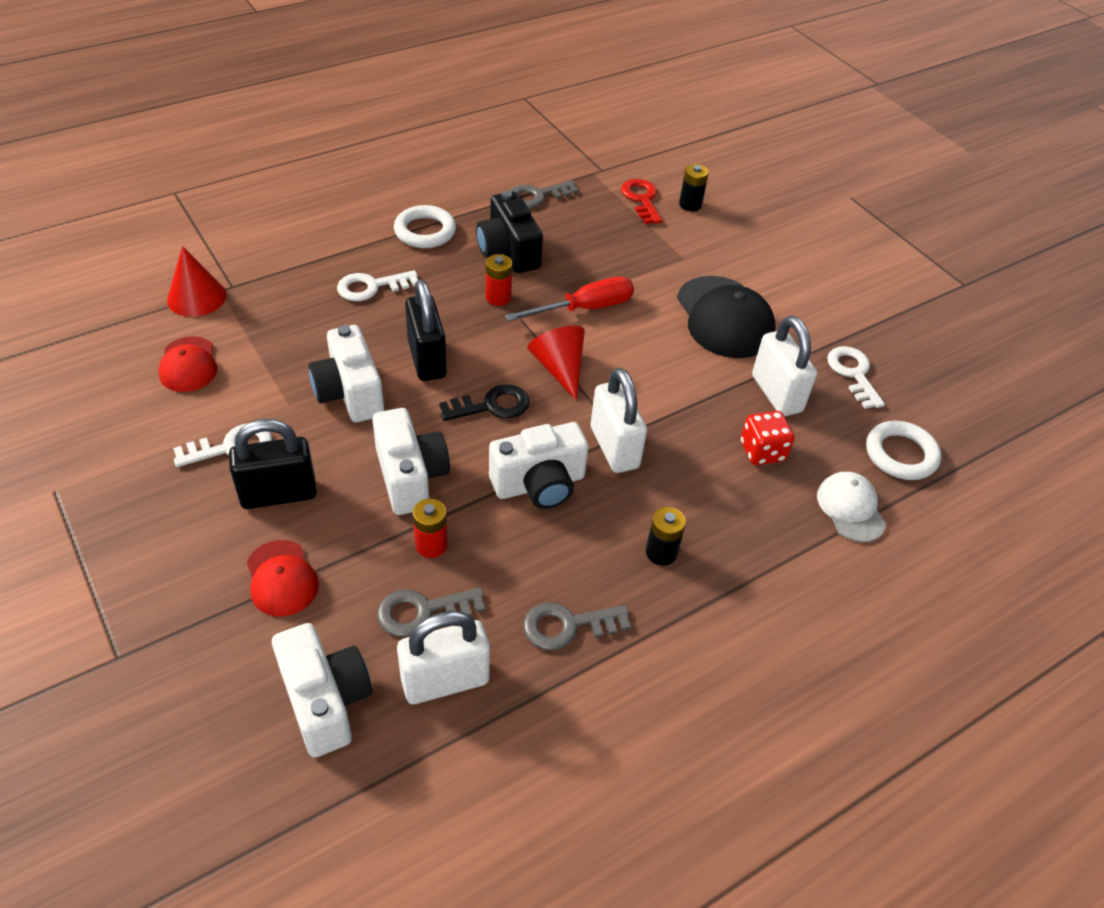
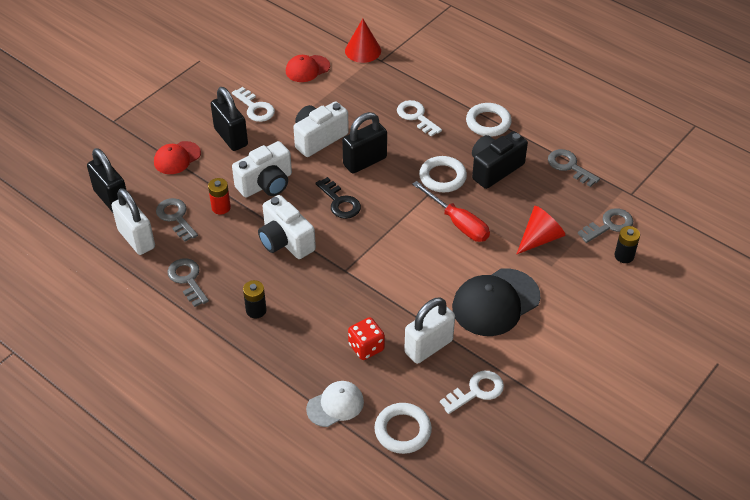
camera: 75 degrees right, 0 degrees up
(325, 701) = (112, 199): white camera -> black padlock
(498, 297) = (442, 177): red battery -> white ring
(559, 368) = (390, 225): red cone -> red cone (540, 238)
(614, 447) = (332, 269): white padlock -> none
(641, 199) = (609, 225): red key -> grey key

